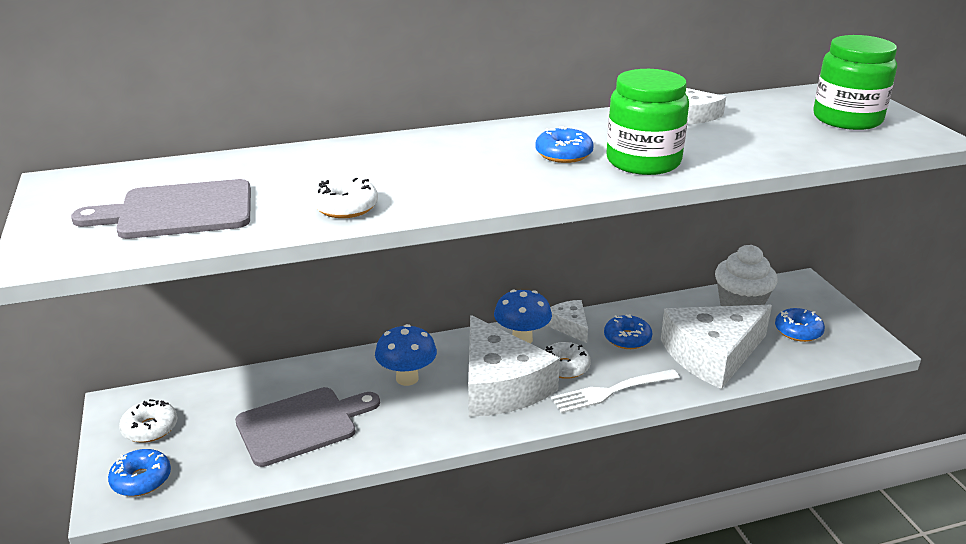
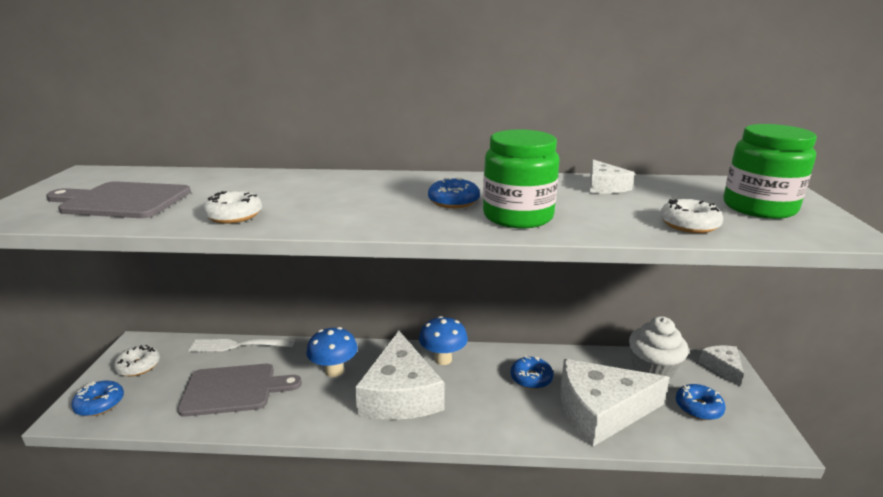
camera: 20 degrees right, 5 degrees down
(565, 367) = (462, 391): white donut -> white donut (689, 225)
(569, 326) = (488, 356): white cheese -> white cheese (722, 367)
(611, 391) = (488, 423): white fork -> white fork (238, 345)

